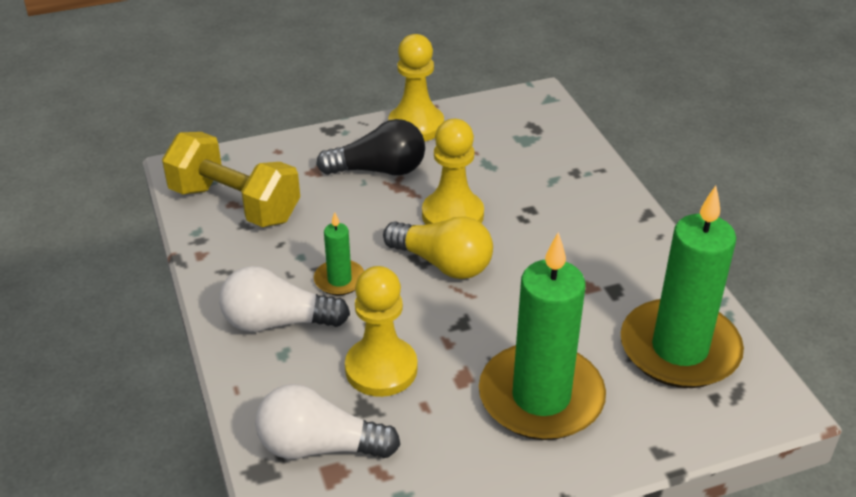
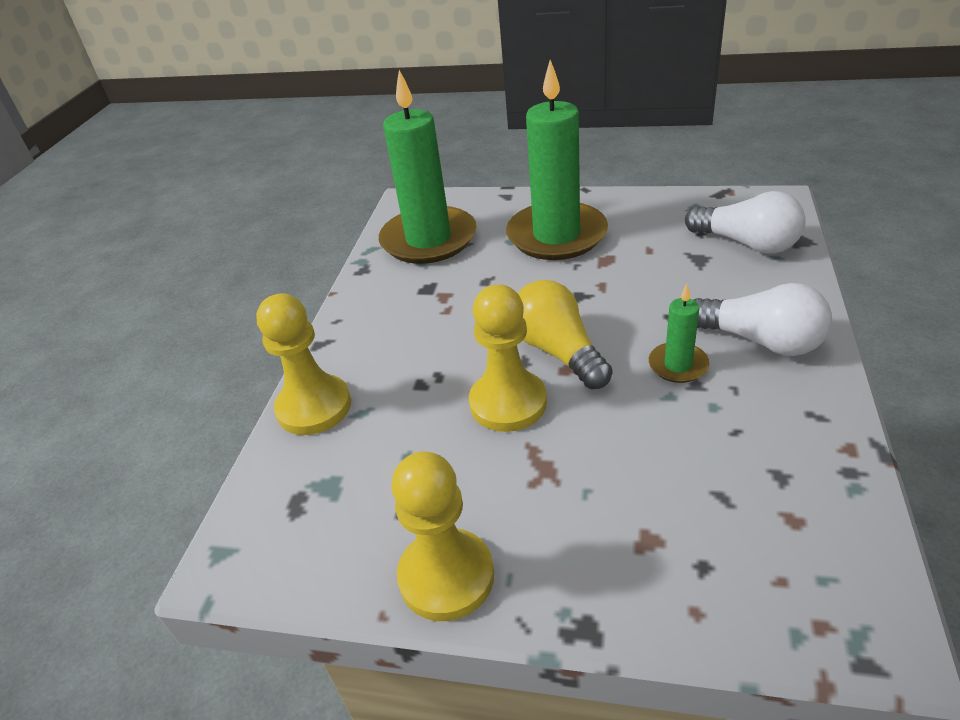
camera: 145 degrees left, 0 degrees up
(235, 204) = (791, 516): yellow dumbbell -> none
(379, 170) = (554, 504): black light bulb -> none
(381, 369) = (672, 279): yellow pawn -> yellow pawn (314, 407)

